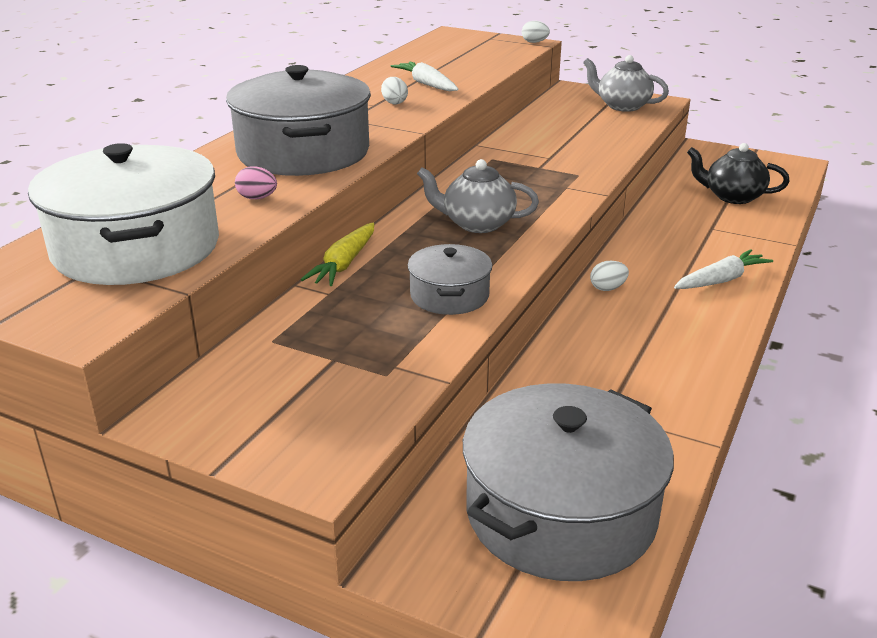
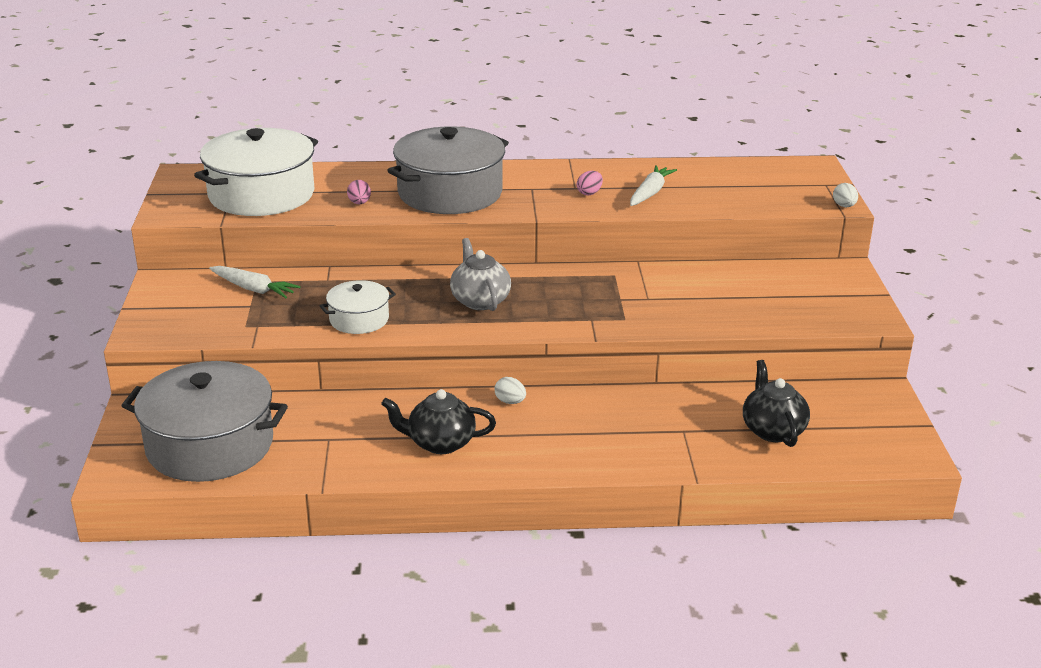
camera: 60 degrees right, 0 degrees up
(344, 264) = (371, 272): yellow carrot -> none
(394, 102) = (589, 193): white egg -> pink egg
(449, 295) = (359, 319): grey pot -> white pot
(622, 106) = (831, 303): grey teapot -> none
(660, 345) = (440, 443): none -> black teapot
(721, 280) = (578, 452): white carrot -> white carrot (254, 289)

